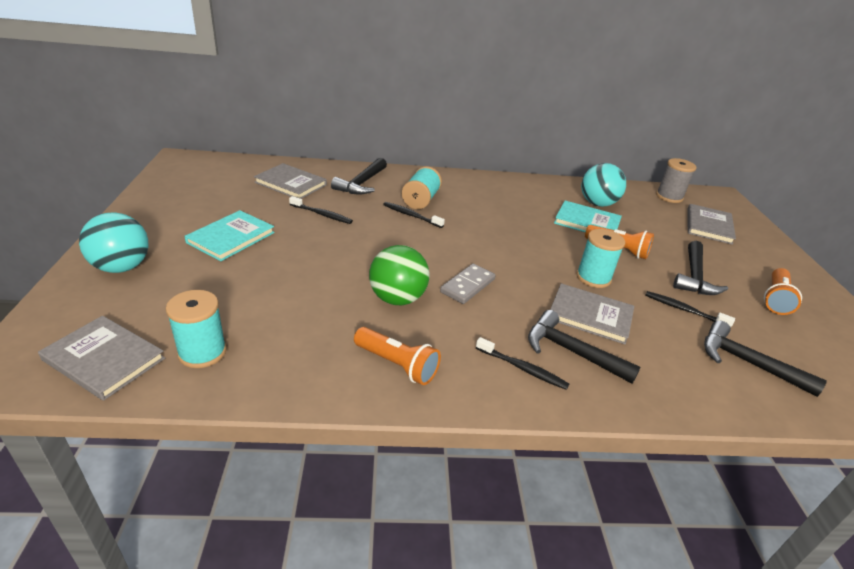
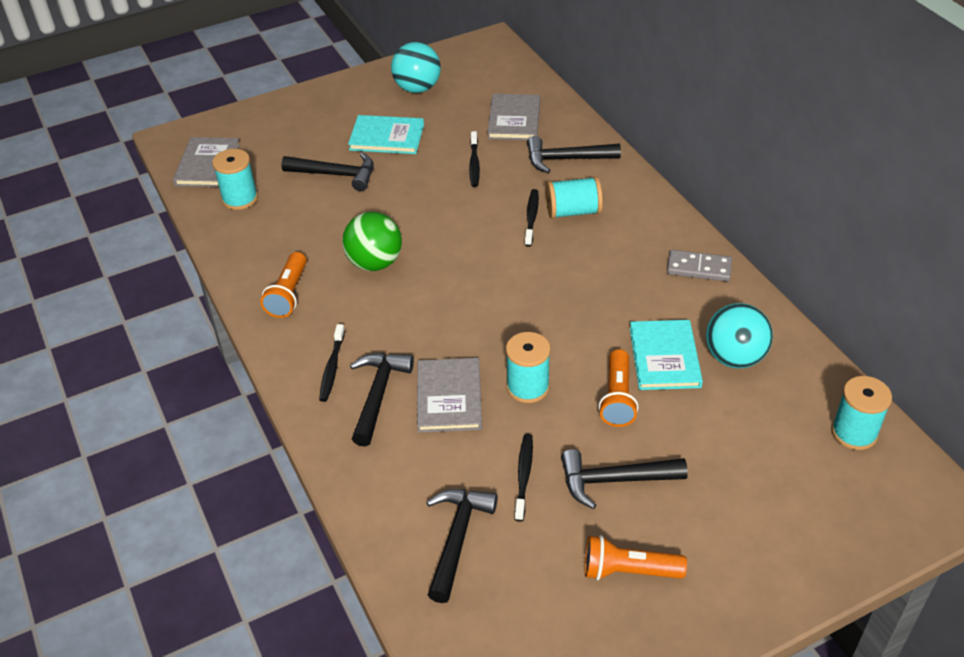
camera: 70 degrees right, 10 degrees up
(122, 267) = (303, 114): turquoise ball -> turquoise ball (417, 88)
(247, 279) = (336, 175): none -> black hammer
(468, 286) = (431, 298): grey domino -> grey domino (699, 268)
(669, 197) = (854, 433): grey spool -> turquoise spool
(708, 226) = (793, 488): grey book -> none

